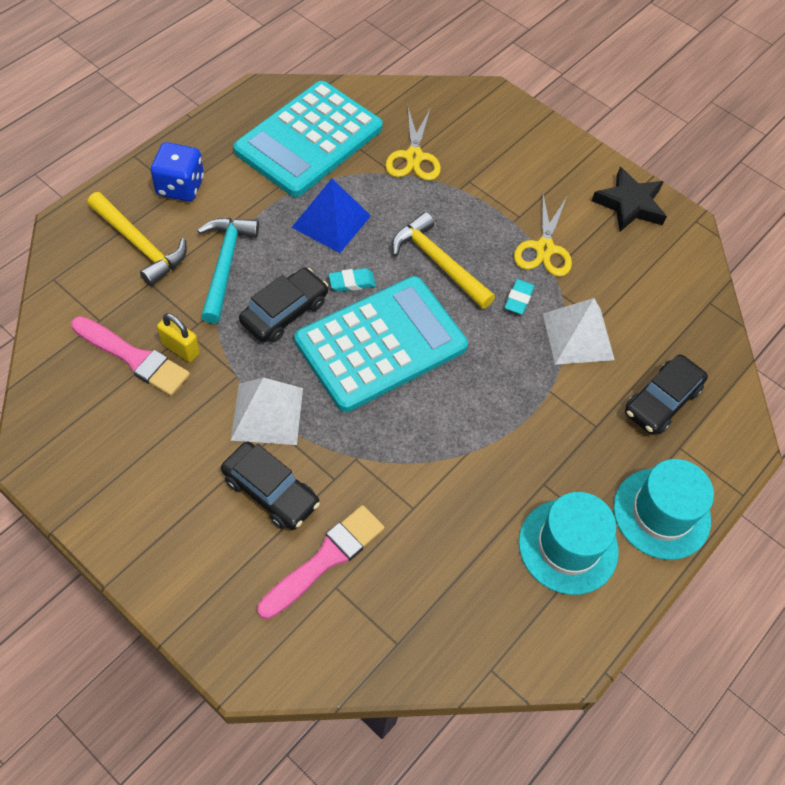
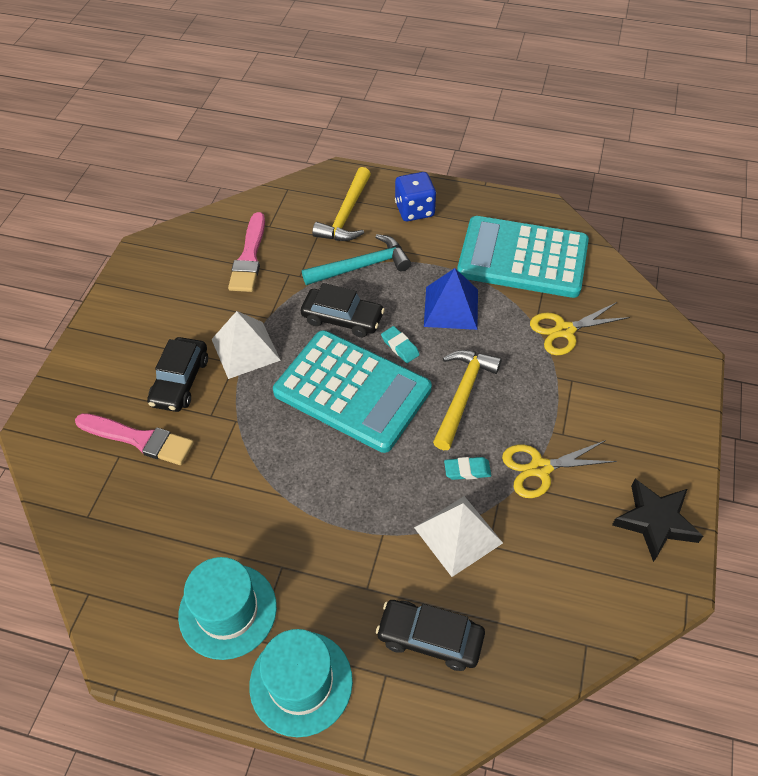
camera: 70 degrees right, 5 degrees down
(180, 349) = (272, 277): yellow padlock -> none

